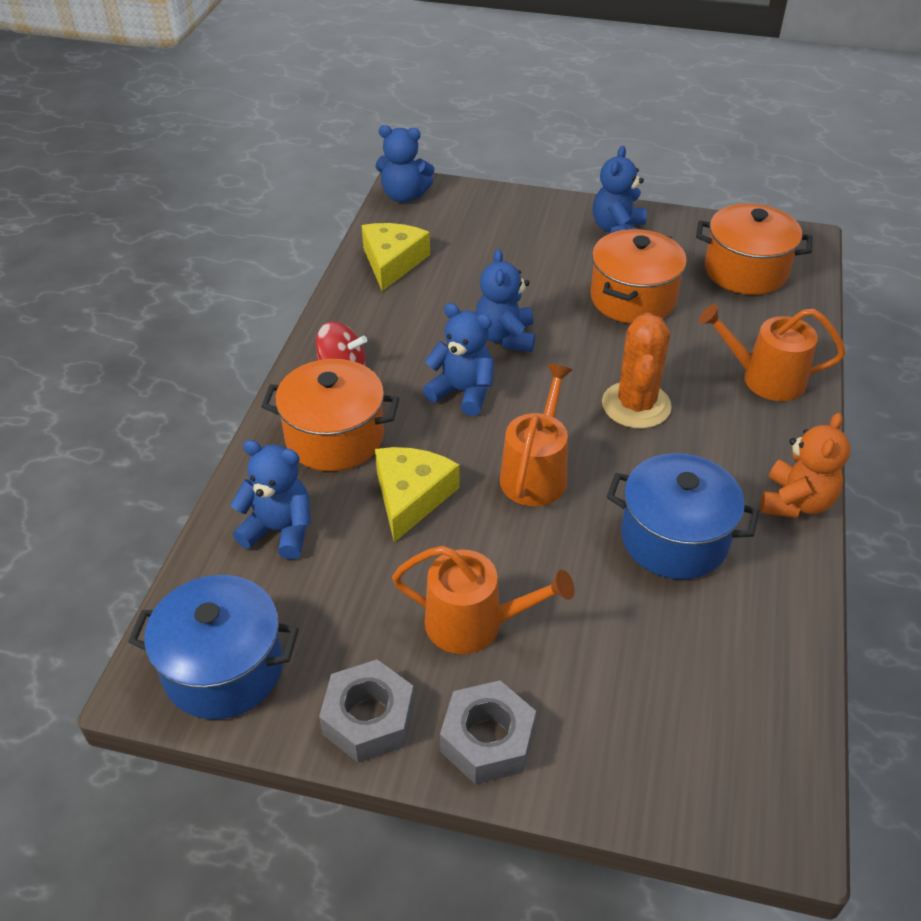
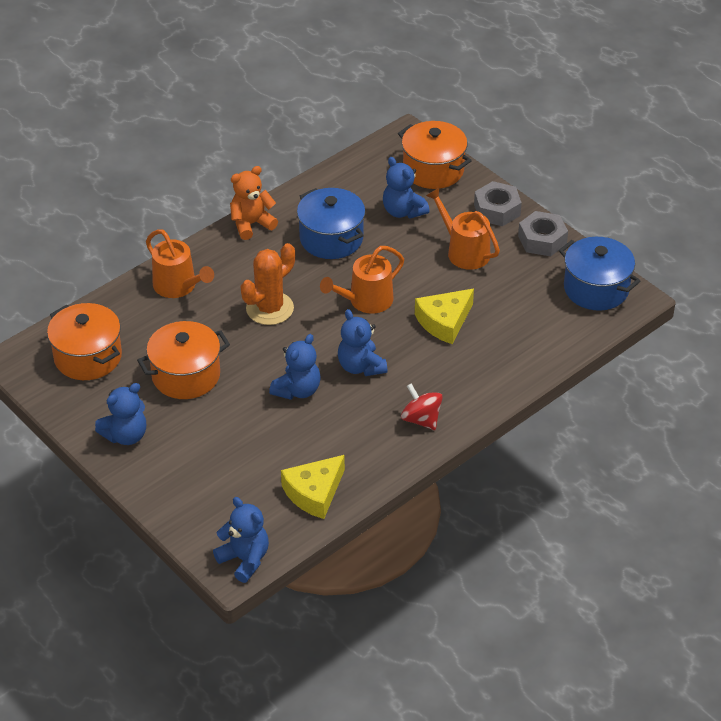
camera: 145 degrees left, 0 degrees up
(280, 531) = (528, 338): blue teddy bear -> blue teddy bear (403, 211)
(334, 437) = (460, 376): orange pot -> orange pot (433, 170)

